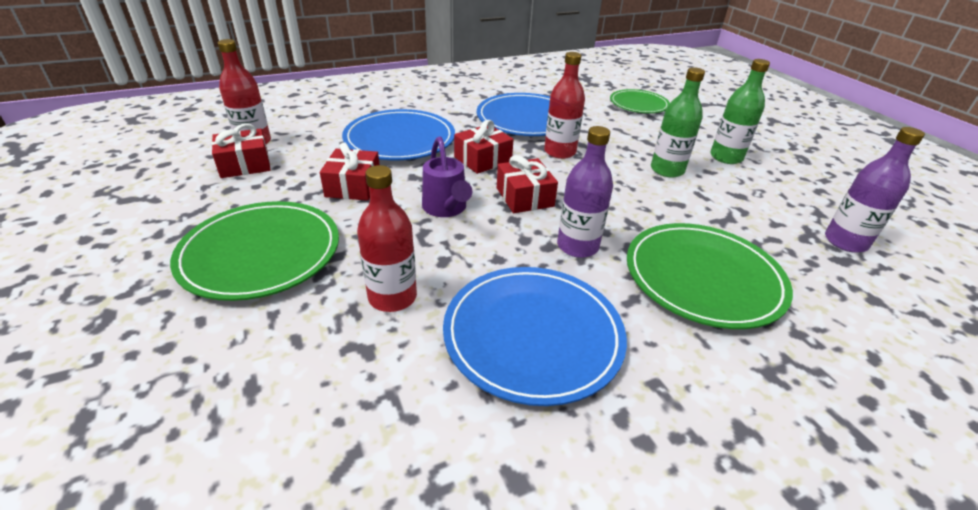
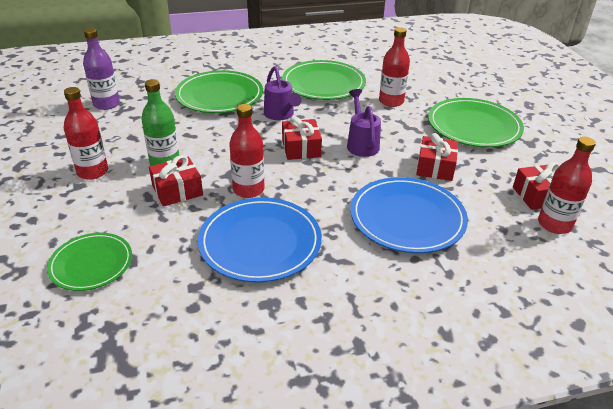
camera: 170 degrees left, 0 degrees up
(483, 159) = (326, 186): red gift -> red gift (177, 190)
(533, 335) = (323, 84): blue plate -> green plate
(577, 246) = (280, 115): purple bottle -> purple watering can
(726, 157) = (93, 171): green bottle -> red bottle

